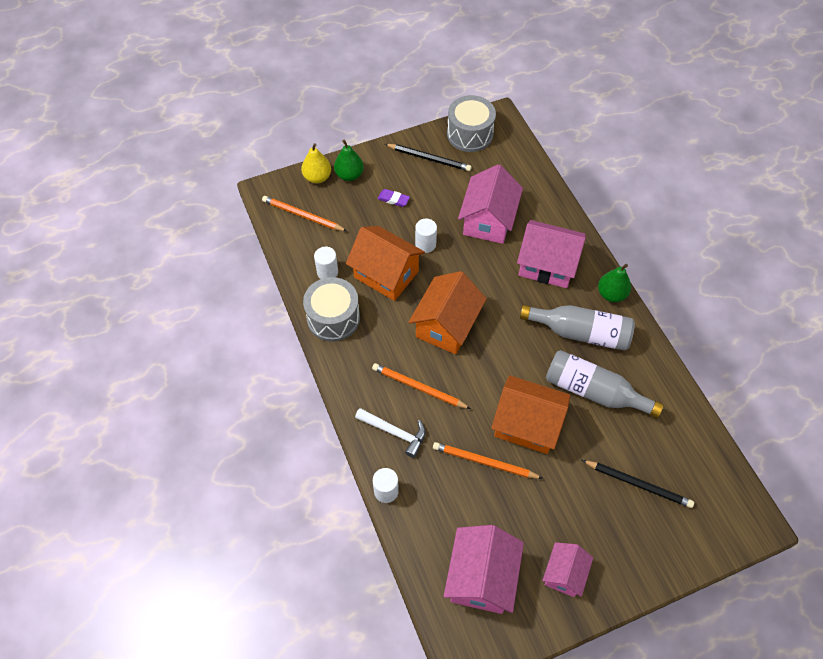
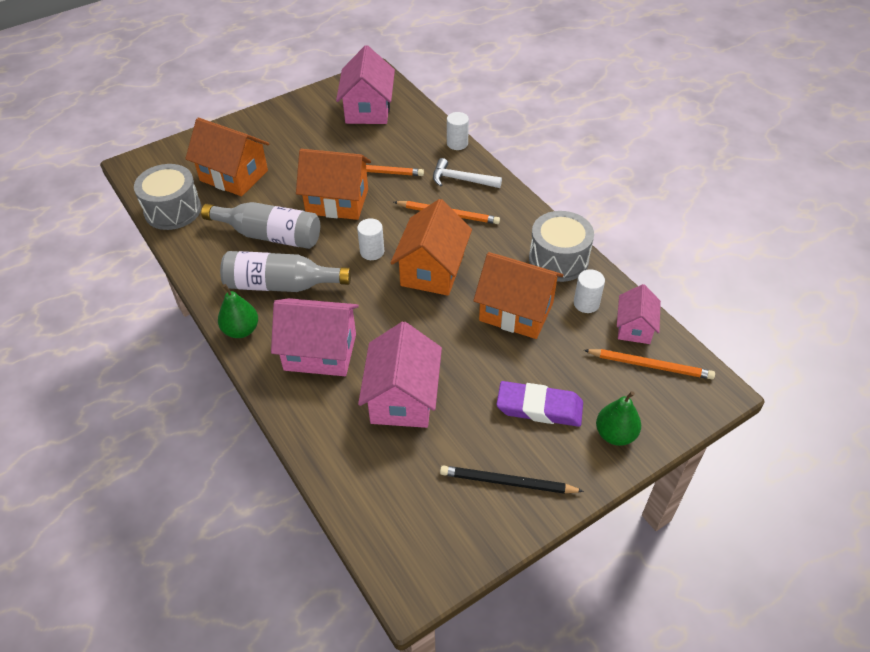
camera: 170 degrees right, 10 degrees down
(317, 177) = (658, 423): yellow pear -> none
(393, 199) = (539, 407): purple eraser -> purple eraser, size x1.92
(425, 244) = (478, 353): white cylinder -> white cylinder (372, 252)
(470, 134) = (453, 541): grey drum -> grey drum (173, 210)
(564, 574) = (302, 119): pink house -> pink house (634, 327)
(638, 484) = (234, 175): black pencil -> orange house

